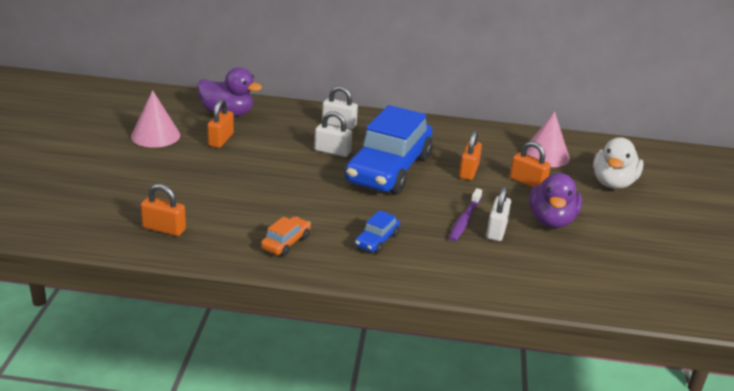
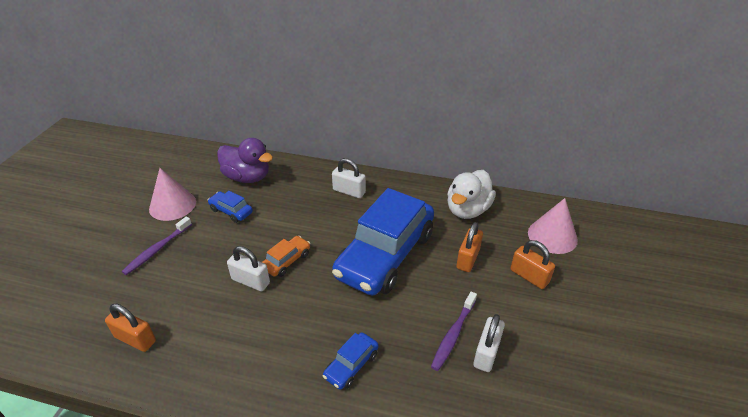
camera: 10 degrees right, 10 degrees up
(155, 168) = (157, 250): none -> purple toothbrush
(220, 140) = (231, 211): orange padlock -> blue car
(286, 243) = (253, 366): orange car -> orange car (287, 261)
(332, 151) = (334, 228): white padlock -> white padlock (250, 281)
(551, 220) = (550, 338): purple duck -> none
(613, 183) = (623, 279): white duck -> white duck (467, 210)

